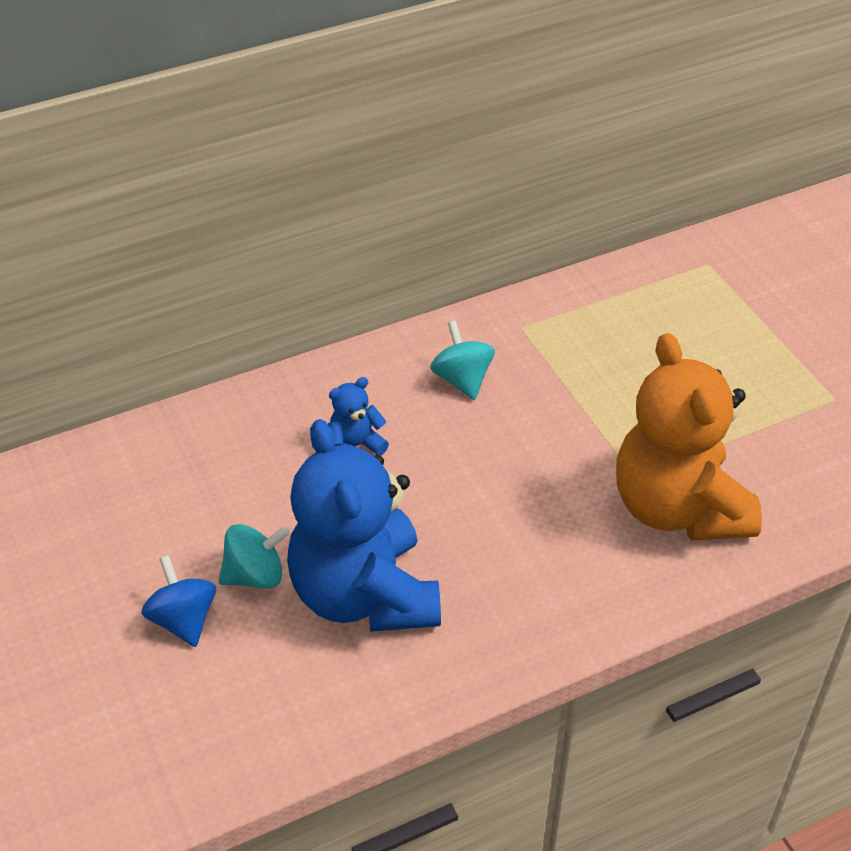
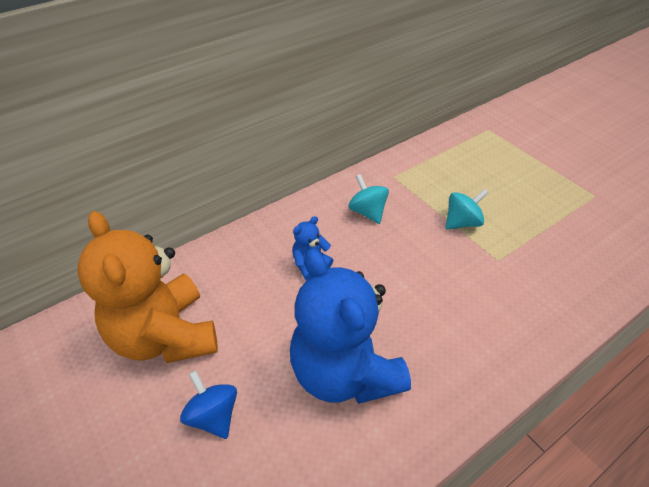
camera: 10 degrees left, 0 degrees up
(255, 575) = (261, 370): turquoise spinning top -> turquoise spinning top (462, 222)
(678, 508) = (533, 277): orange teddy bear -> orange teddy bear (165, 336)

